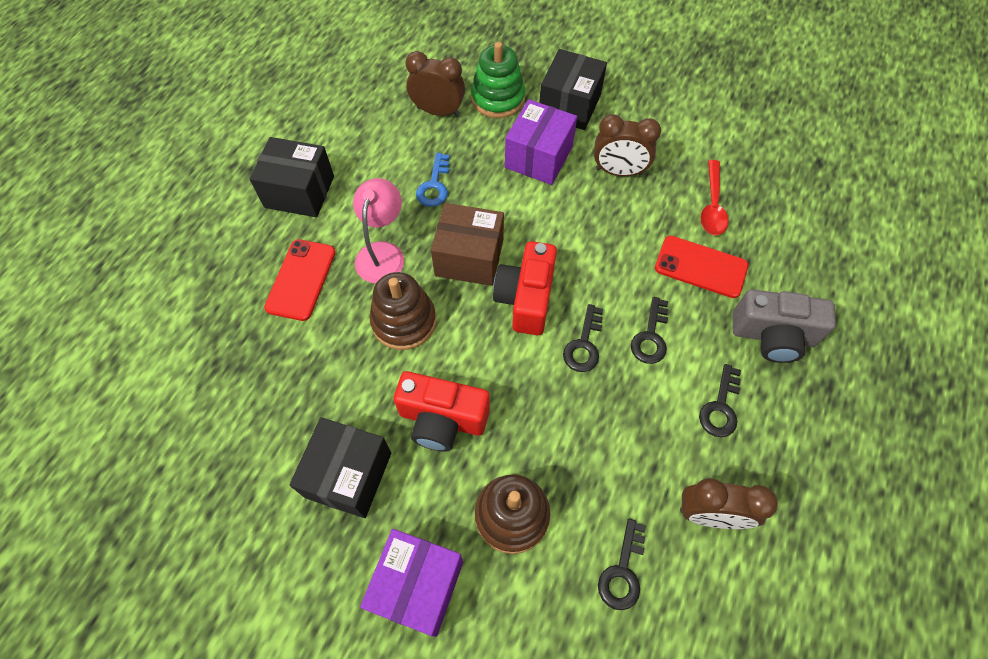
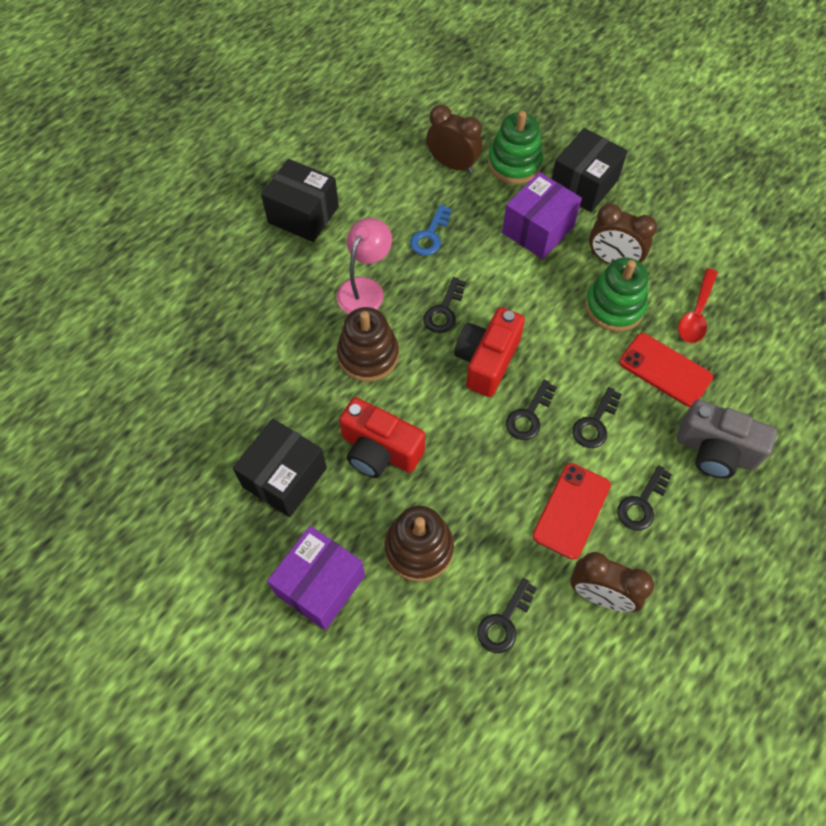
camera: 15 degrees right, 0 degrees up
(301, 279) = (285, 296): red phone -> red phone (571, 510)
(469, 257) = (444, 311): brown box -> black key
(634, 216) = (614, 306): none -> green stacking toy

